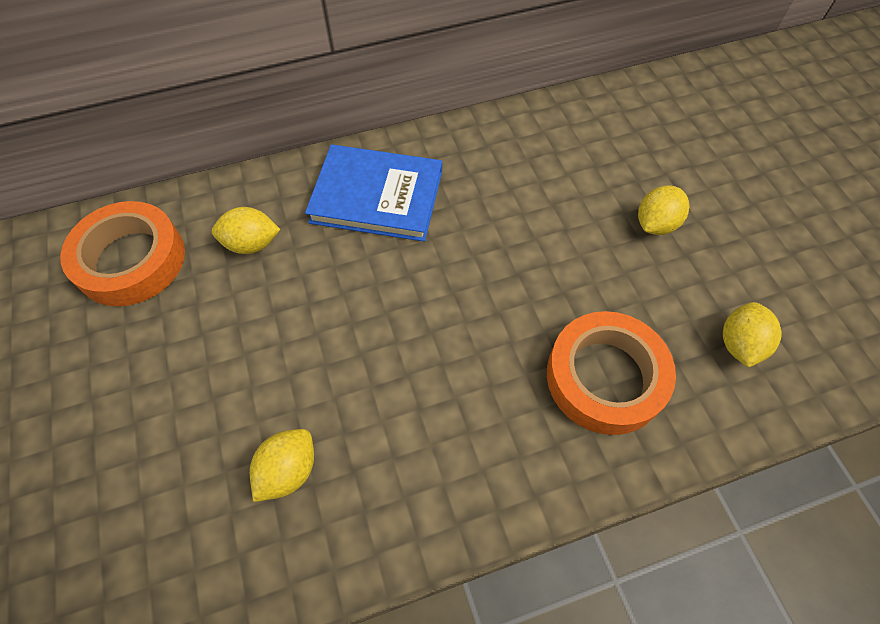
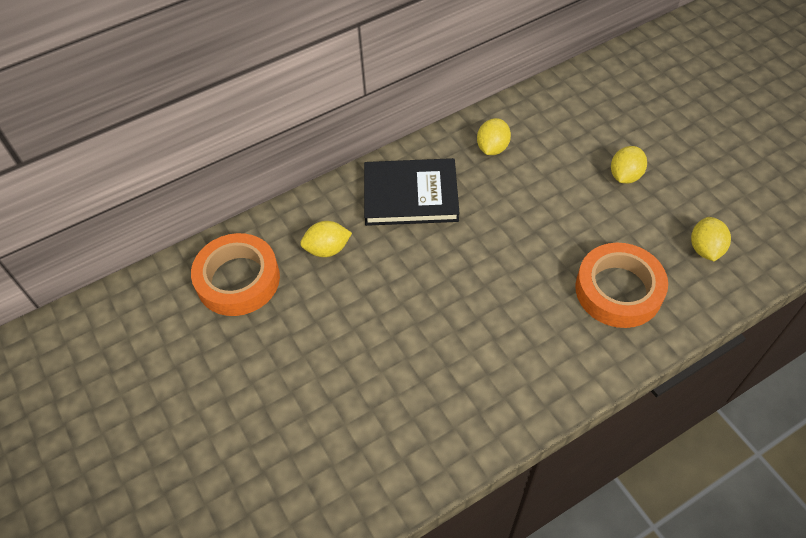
camera: 10 degrees left, 5 degrees down
(288, 471) = (417, 398): yellow lemon -> yellow lemon (492, 148)
(377, 196) = (410, 195): blue book -> black book

